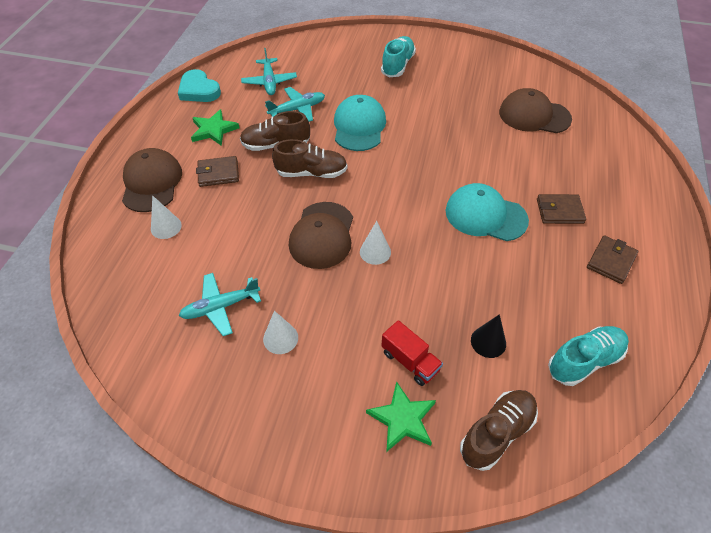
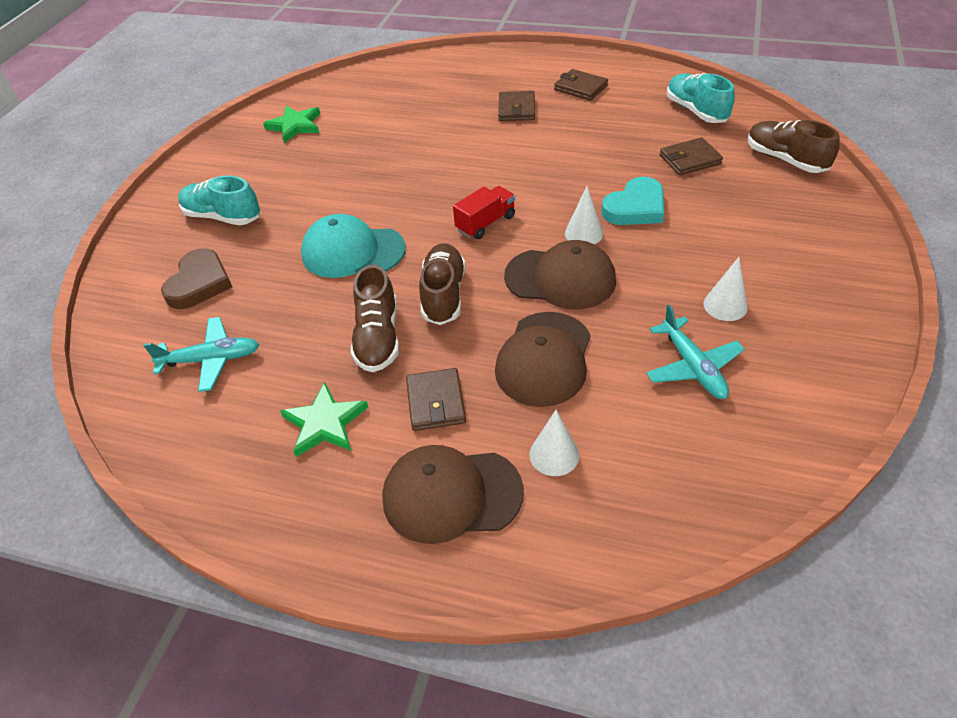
camera: 85 degrees left, 5 degrees down
(199, 90) = (200, 463): turquoise heart -> turquoise heart (635, 207)
(297, 109) = (296, 319): turquoise plane -> none
(333, 67) = (199, 283): none -> brown heart
(402, 419) = (792, 213): green star -> green star (295, 126)
(410, 361) = (726, 208): red truck -> red truck (485, 223)
(485, 215) = (523, 154): turquoise cap -> none
(488, 342) = (690, 160): black cone -> brown wallet
(534, 115) = (363, 113): brown cap -> brown cap (544, 359)

